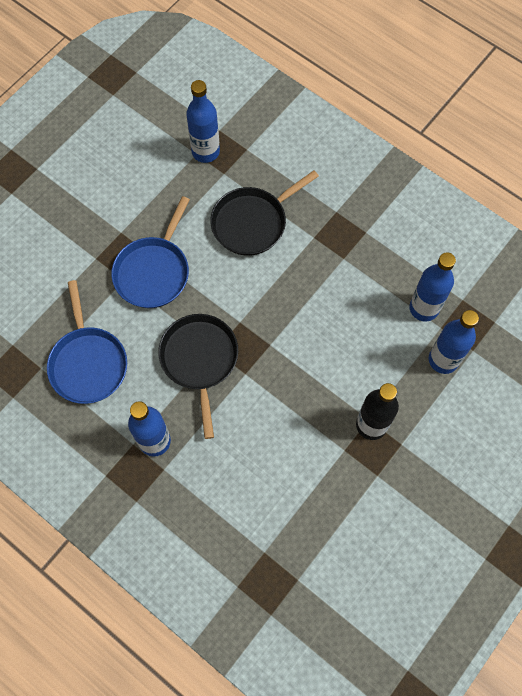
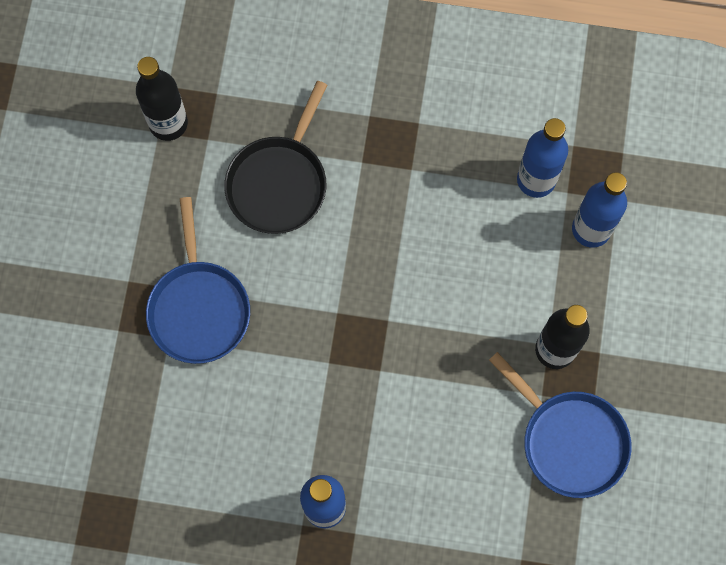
camera: 30 degrees left, 5 degrees up
(88, 363) = (190, 461): blue pan -> blue pan (570, 441)
(199, 360) = (318, 384): black pan -> none
(205, 152) = (168, 123): blue bottle -> black bottle

